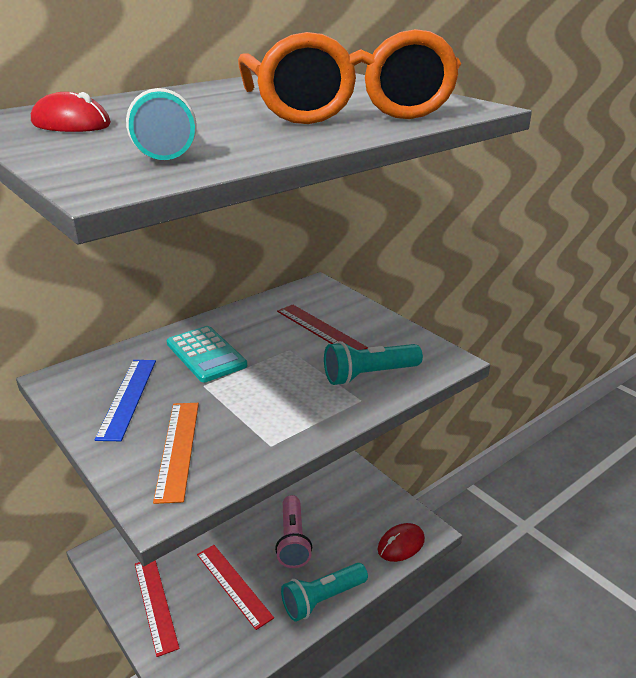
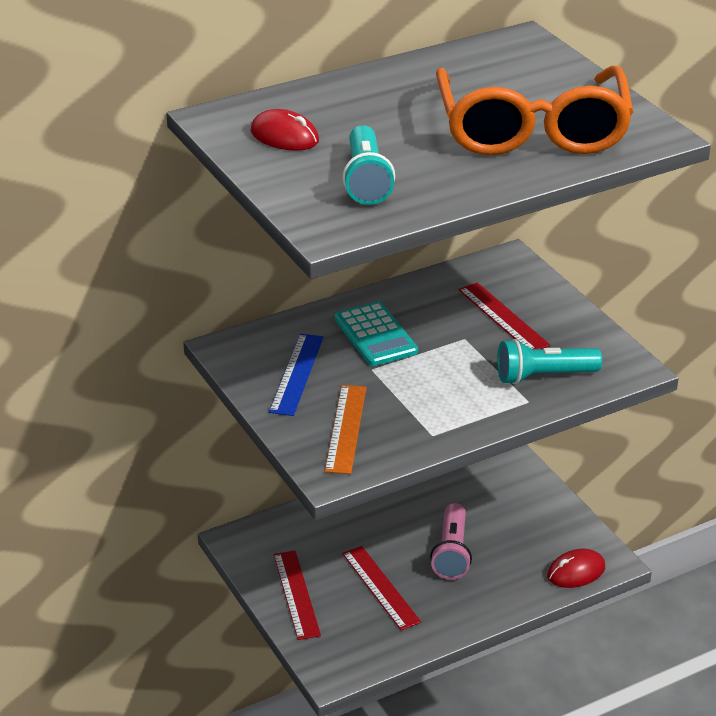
camera: 10 degrees right, 5 degrees up
(322, 599) = (476, 612): turquoise flashlight -> none

